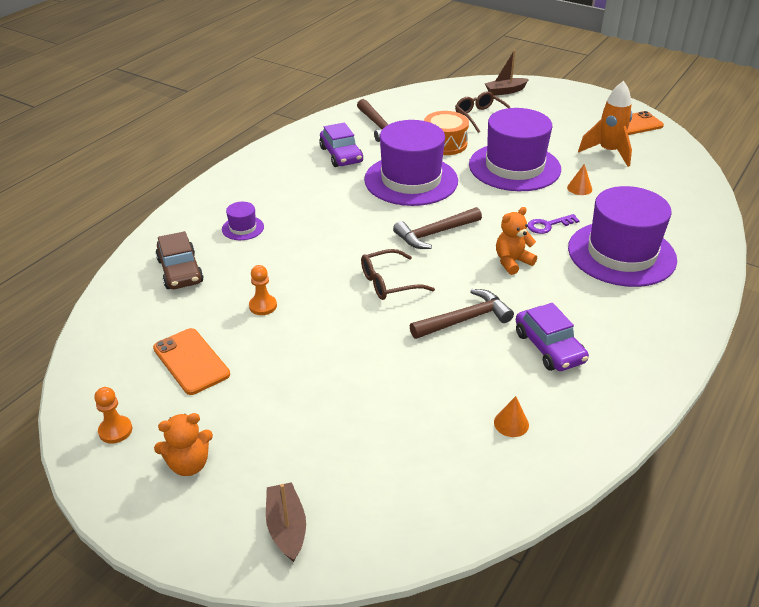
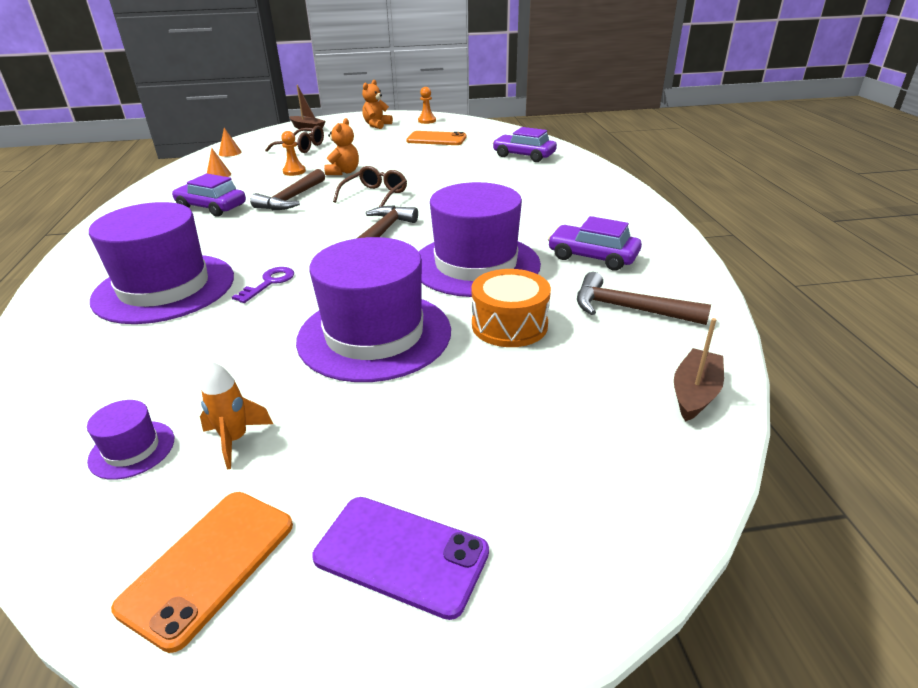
camera: 140 degrees right, 5 degrees down
(180, 271) = (524, 155): brown car -> purple car
(243, 228) = (539, 182): purple hat -> purple hat (132, 449)
(263, 306) = (440, 162): orange pawn -> orange pawn (294, 171)
(481, 117) = (532, 405): brown glasses -> brown glasses (301, 147)
(505, 91) = (587, 518): brown boat -> brown boat (695, 393)
(512, 262) = (283, 240): orange teddy bear -> orange teddy bear (344, 172)
(569, 106) = (401, 555): none -> purple phone
(579, 188) = (255, 344): orange cone -> orange cone (230, 153)
(608, 152) = (235, 440): orange rocket -> orange rocket, size x0.61

